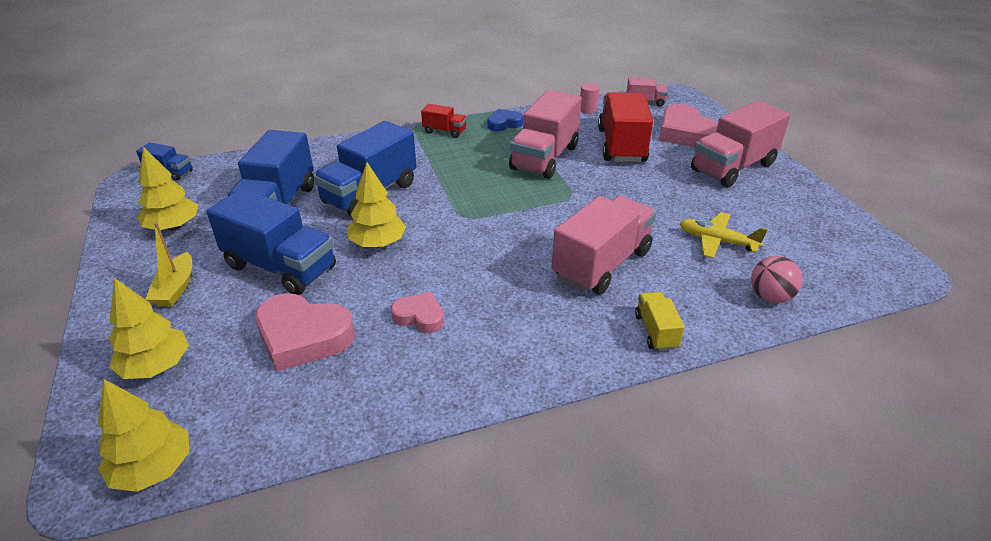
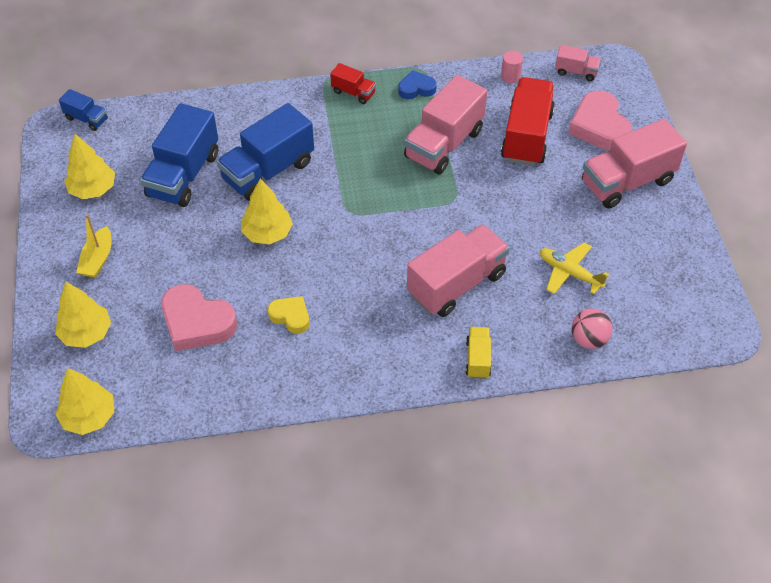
camera: 10 degrees right, 15 degrees up
(280, 267) = (183, 249): blue truck -> none
(419, 316) = (290, 316): pink heart -> yellow heart

